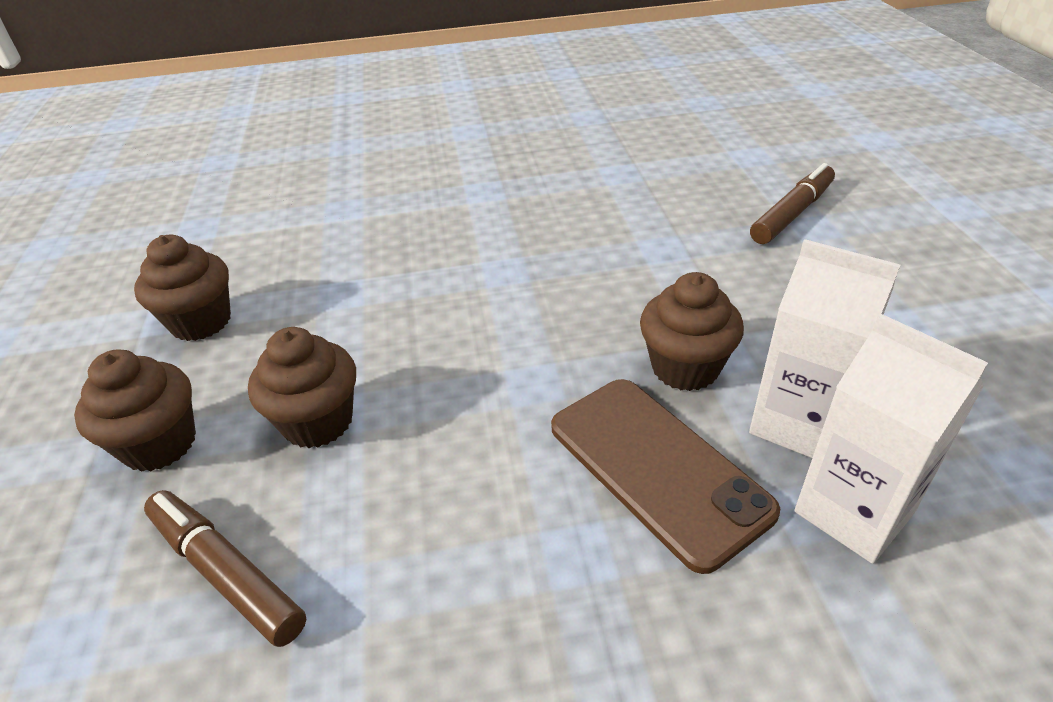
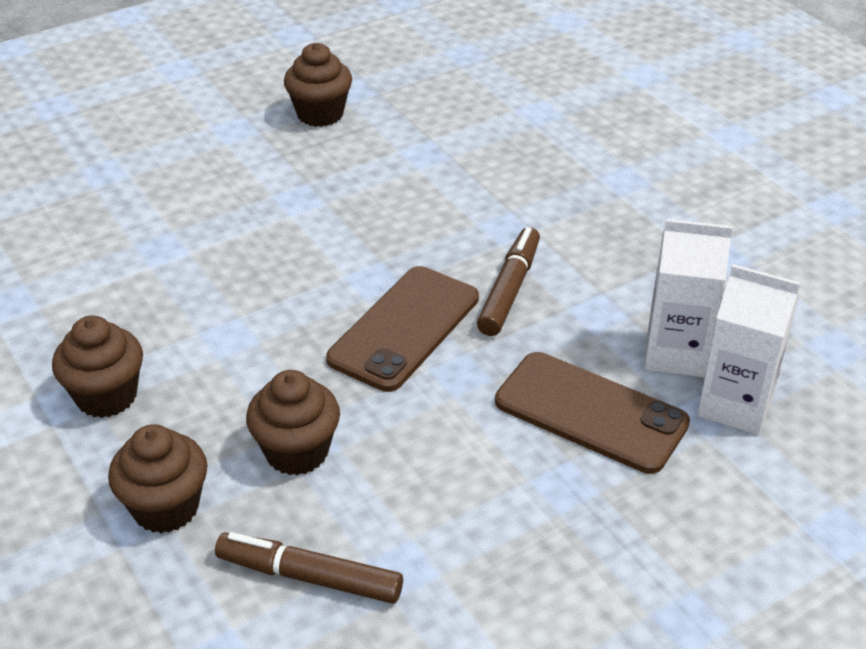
camera: 25 degrees left, 0 degrees up
(505, 323) = (404, 328): none -> brown phone
(685, 368) = (575, 331): brown cupcake -> brown cupcake (320, 114)
(792, 214) = (601, 169): brown marker -> brown marker (509, 289)

